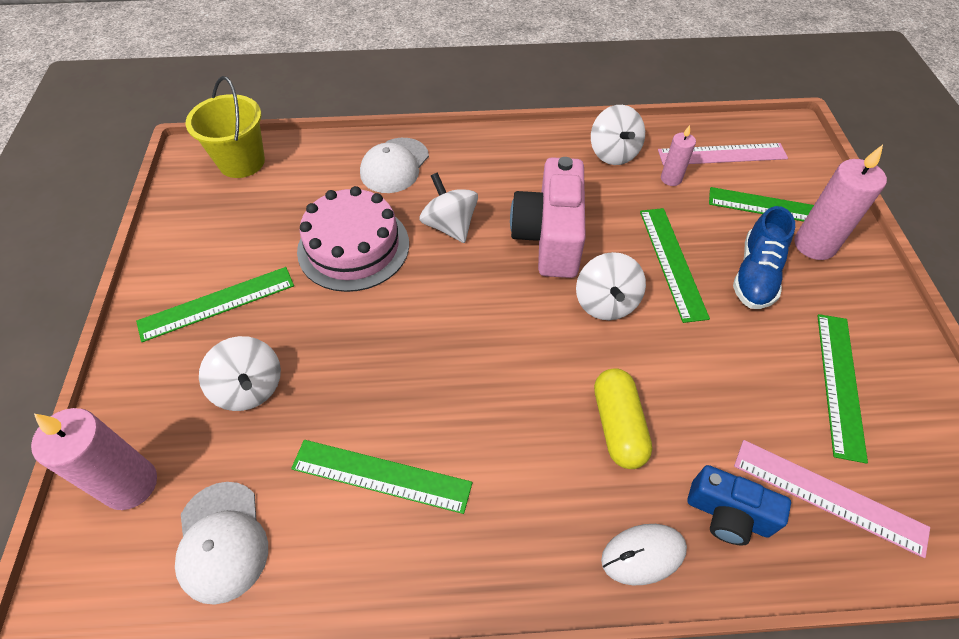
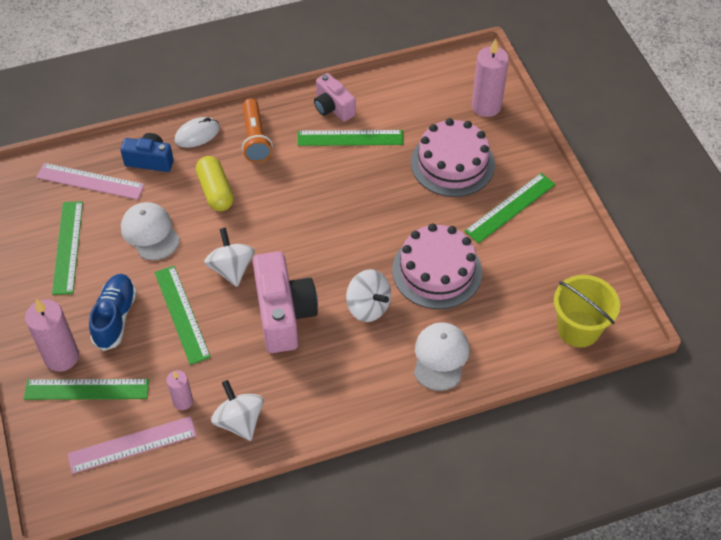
camera: 165 degrees right, 0 degrees up
(222, 541) = (420, 95): white cap -> white cap (150, 233)
(250, 388) = (452, 163): white spinning top -> pink cake
(386, 553) = (333, 108): none -> pink camera
(540, 516) = (255, 138): none -> orange flashlight

